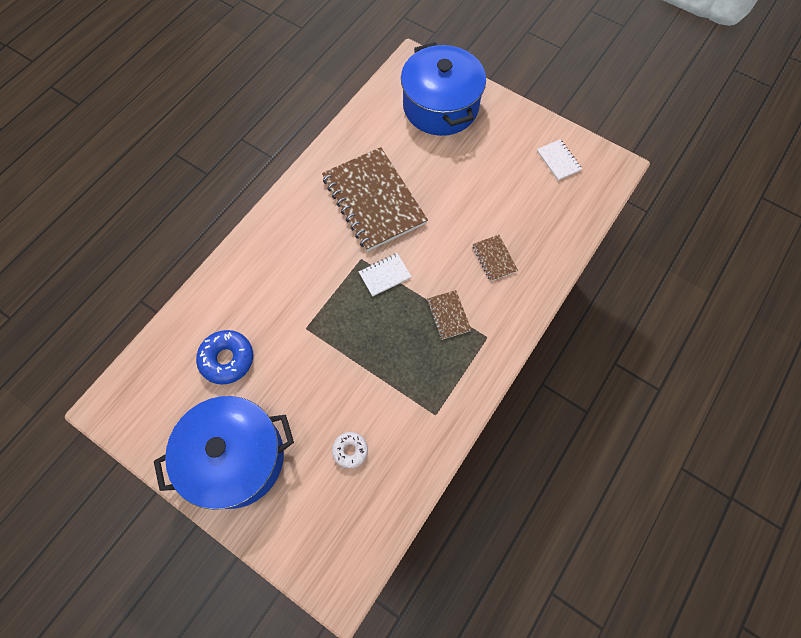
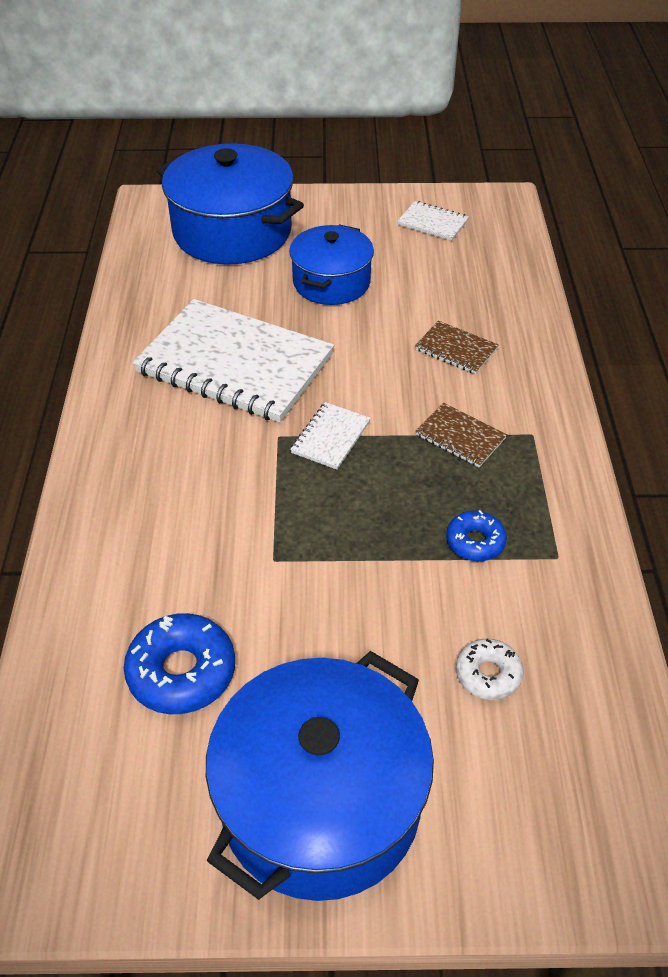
camera: 35 degrees left, 20 degrees down
(374, 200) = (235, 364): brown notebook -> white notebook
(403, 380) = (475, 542): none -> blue donut
(465, 173) = (331, 282): none -> blue pot

